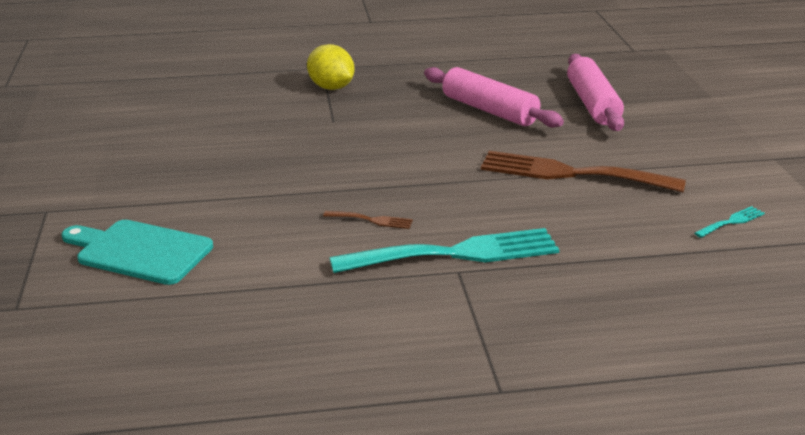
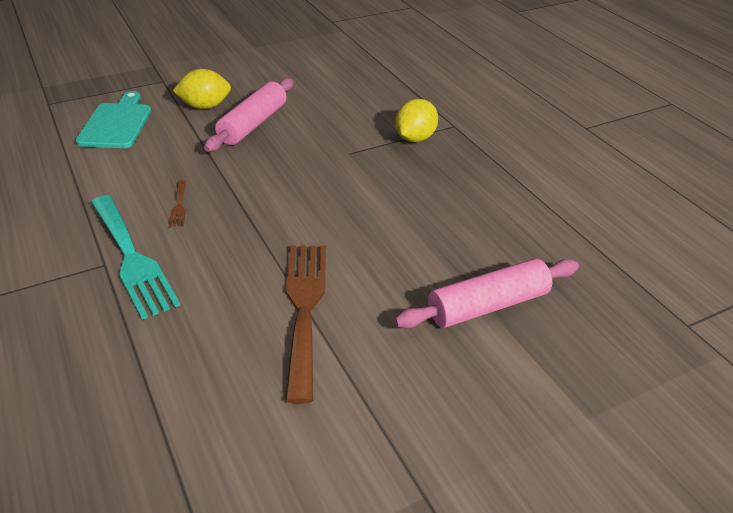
camera: 70 degrees right, 10 degrees up
(153, 187) = (205, 106): none -> yellow lemon
(489, 110) = (423, 233): pink rolling pin -> pink rolling pin (253, 124)
(731, 222) = (232, 453): turquoise fork -> none

